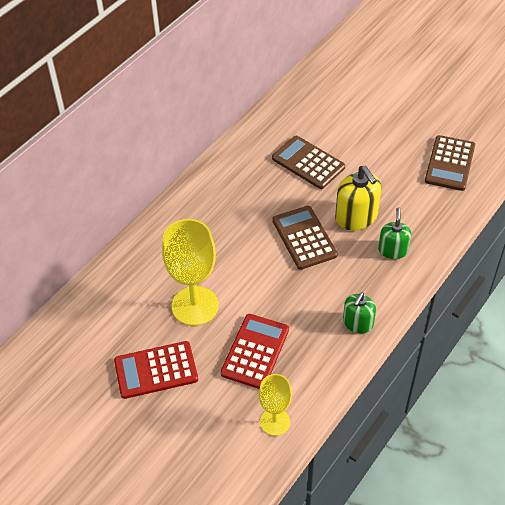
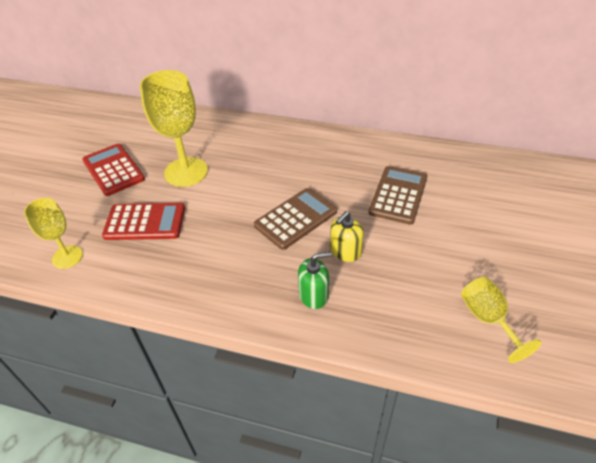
camera: 70 degrees right, 5 degrees down
(356, 217) = (345, 251): yellow soap dispenser -> yellow soap dispenser, size x0.65
(358, 323) = (199, 289): green soap dispenser -> none
(450, 163) = (488, 319): brown calculator -> yellow goblet

